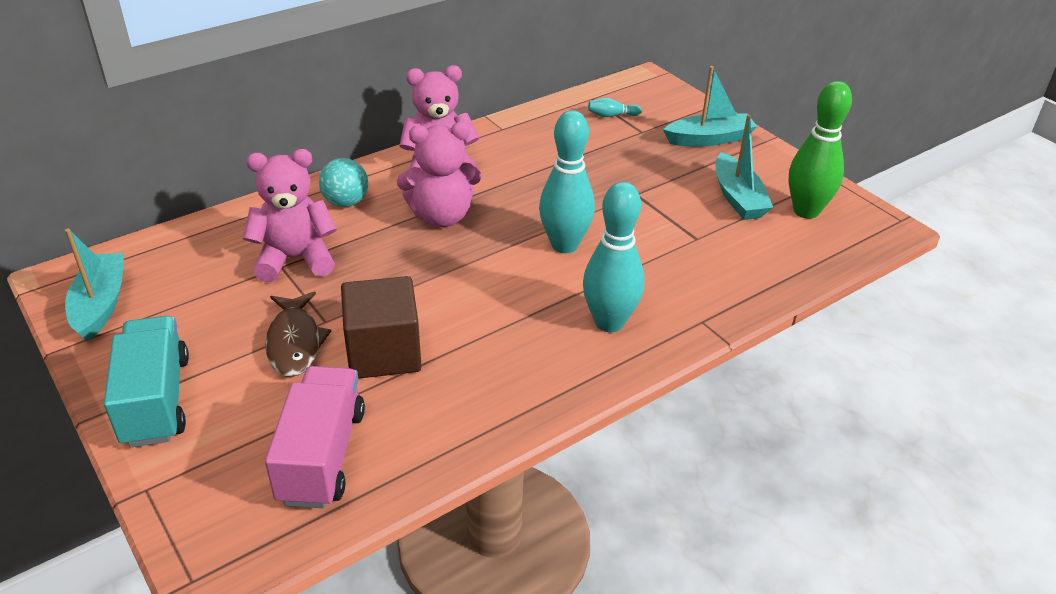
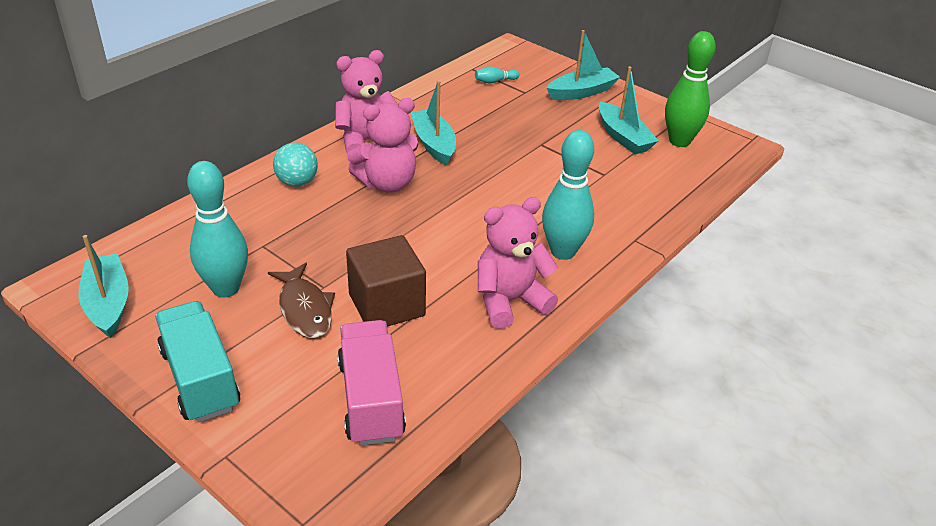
camera: 15 degrees left, 0 degrees up
(295, 259) = (273, 237): pink teddy bear -> pink teddy bear (510, 301)
(512, 179) = (434, 144): none -> turquoise boat
(564, 245) = (500, 194): turquoise bowling pin -> turquoise bowling pin (226, 288)

